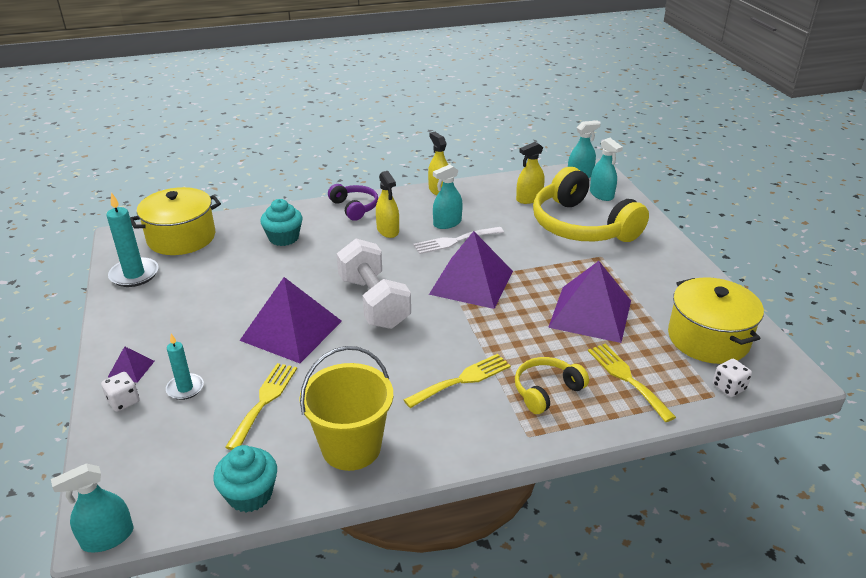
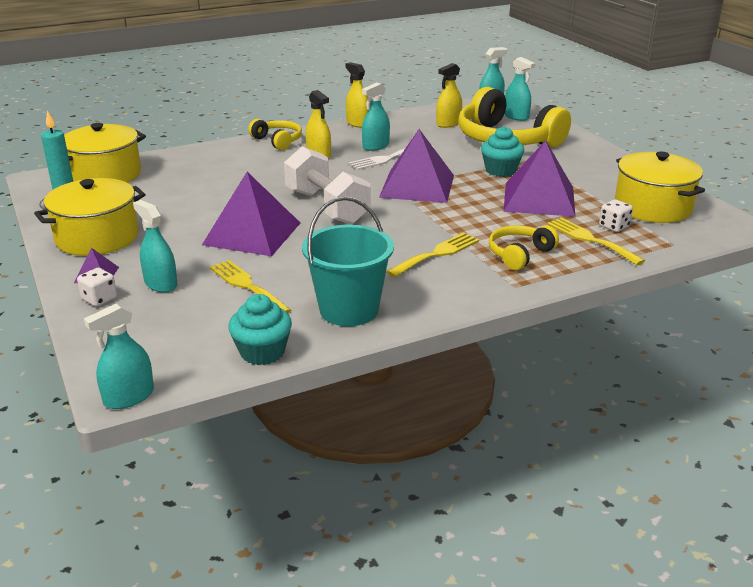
camera: 10 degrees left, 5 degrees down
(148, 319) = (97, 237): none -> yellow pot
(185, 388) = (160, 284): turquoise candle -> turquoise spray bottle
(264, 401) = (247, 286): yellow fork -> yellow fork turned 45 degrees counterclockwise
(284, 238) = (214, 168): turquoise cupcake -> turquoise cupcake (500, 170)
(351, 447) = (349, 310): yellow bucket -> turquoise bucket
(355, 207) = (278, 141): purple headphones -> yellow headphones
(728, 387) = (683, 238): white dice -> white dice (614, 226)

